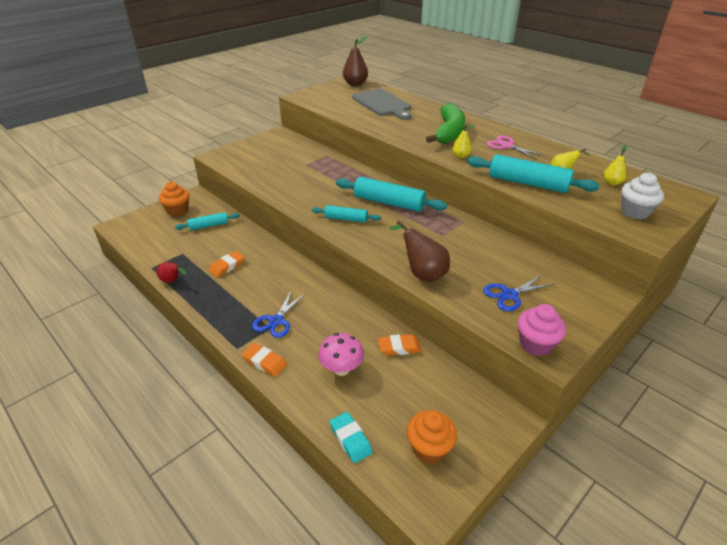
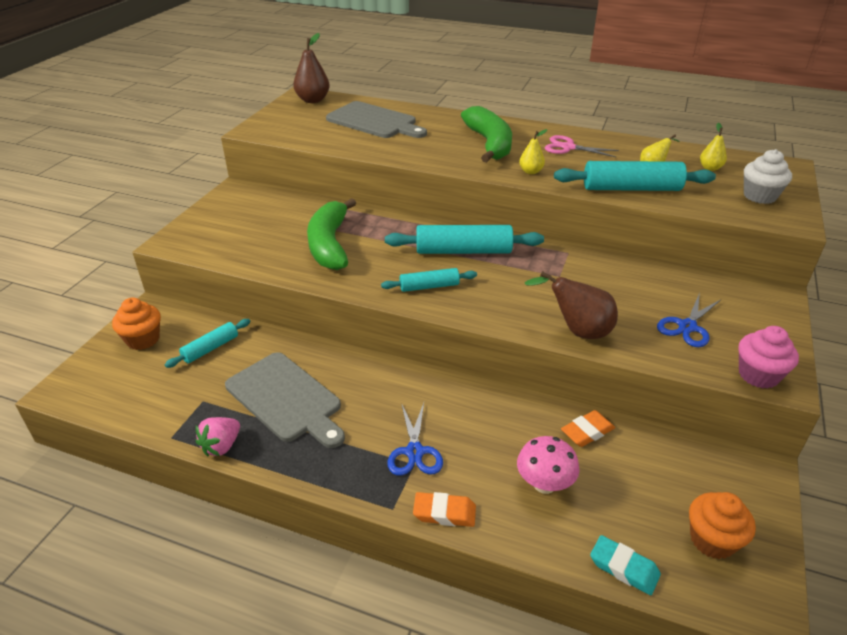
camera: 25 degrees left, 0 degrees up
(172, 281) = (221, 446): red pear -> pink strawberry
(227, 266) = (286, 399): orange eraser -> grey cutting board
(306, 178) = (329, 244): none -> green banana

